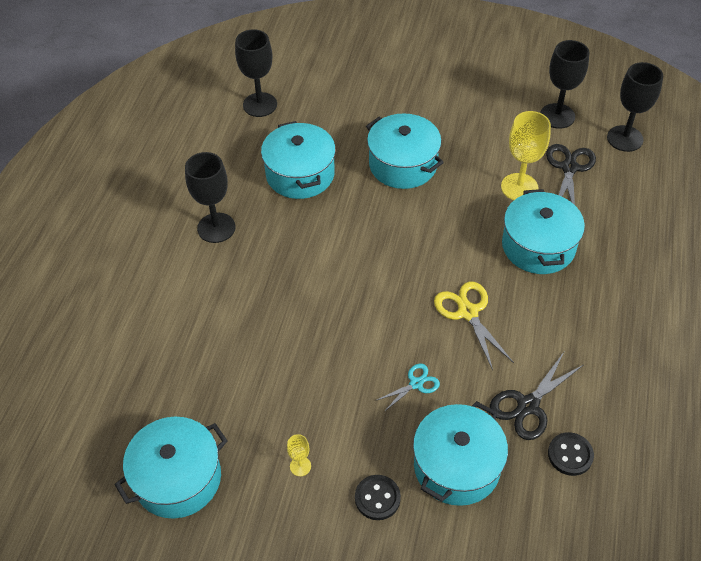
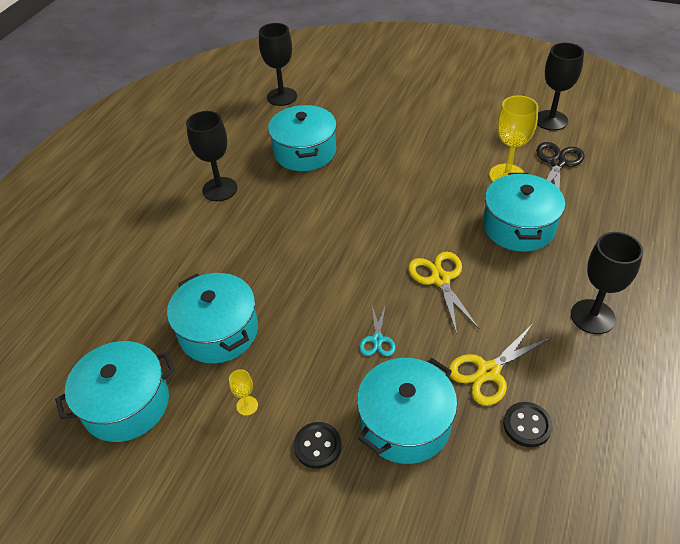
camera: 10 degrees right, 5 degrees down
(403, 164) = (400, 150): turquoise pot -> turquoise pot (218, 331)
(416, 384) = (377, 339): turquoise scissors -> turquoise scissors turned 120 degrees clockwise
(528, 405) = (488, 372): black scissors -> yellow scissors
(625, 138) = (614, 142): black goblet -> black goblet (592, 317)

